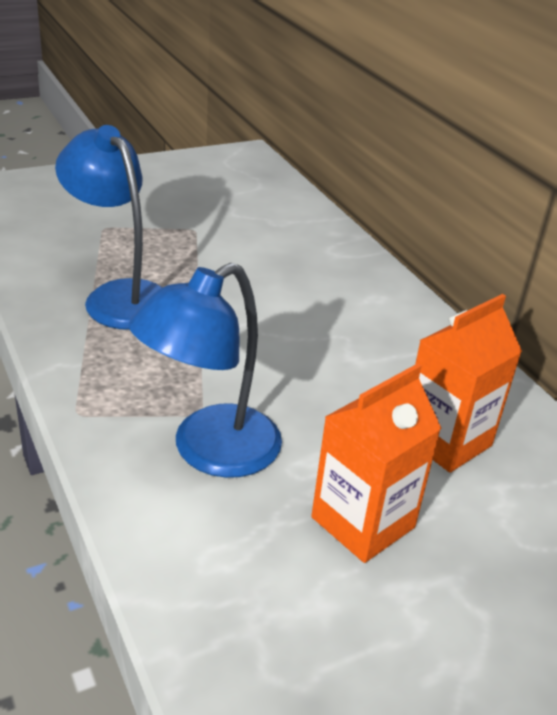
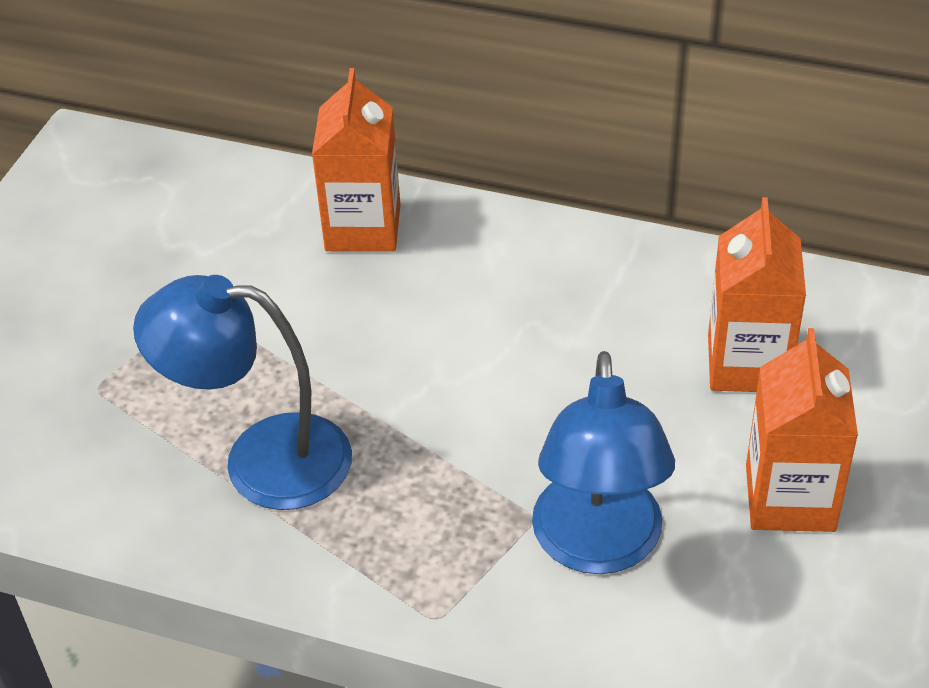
camera: 40 degrees left, 10 degrees up
(322, 249) = (363, 228): none -> orange carton

